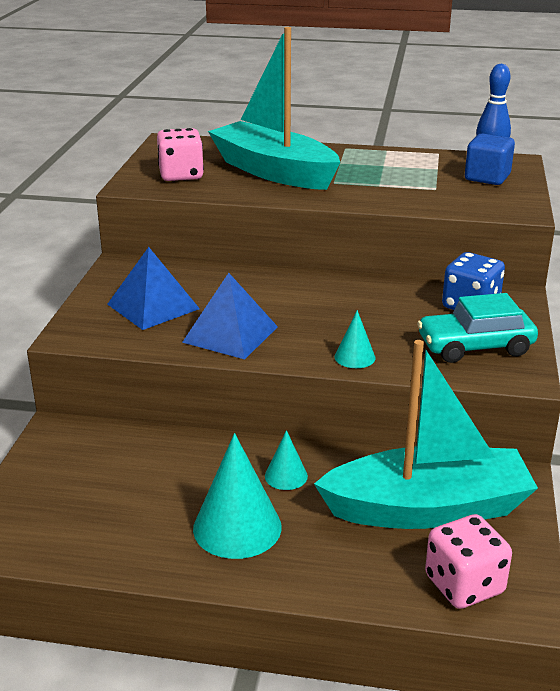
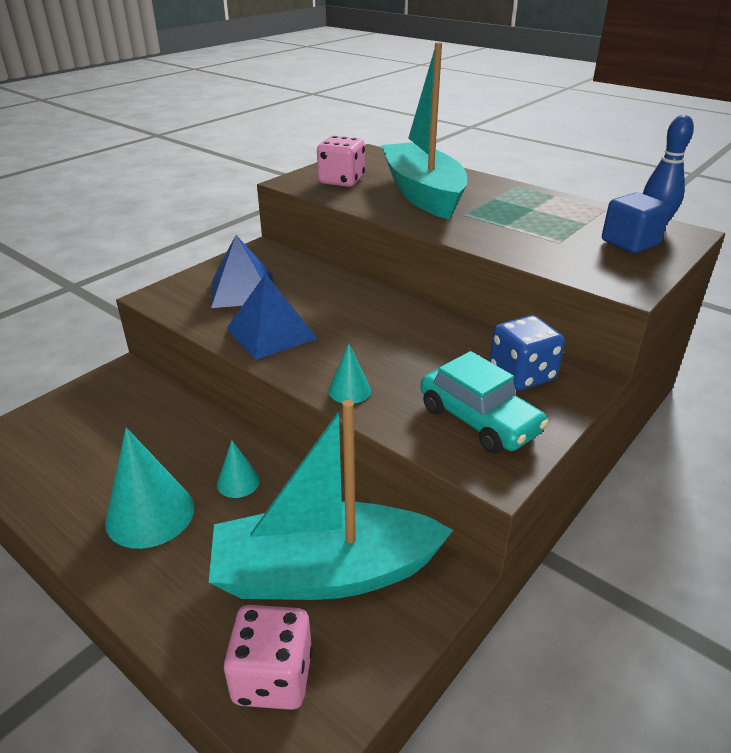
camera: 30 degrees right, 5 degrees up
(428, 508) = (324, 572): turquoise boat -> turquoise boat turned 150 degrees clockwise
(475, 346) = (479, 420): turquoise car -> turquoise car turned 150 degrees counterclockwise

